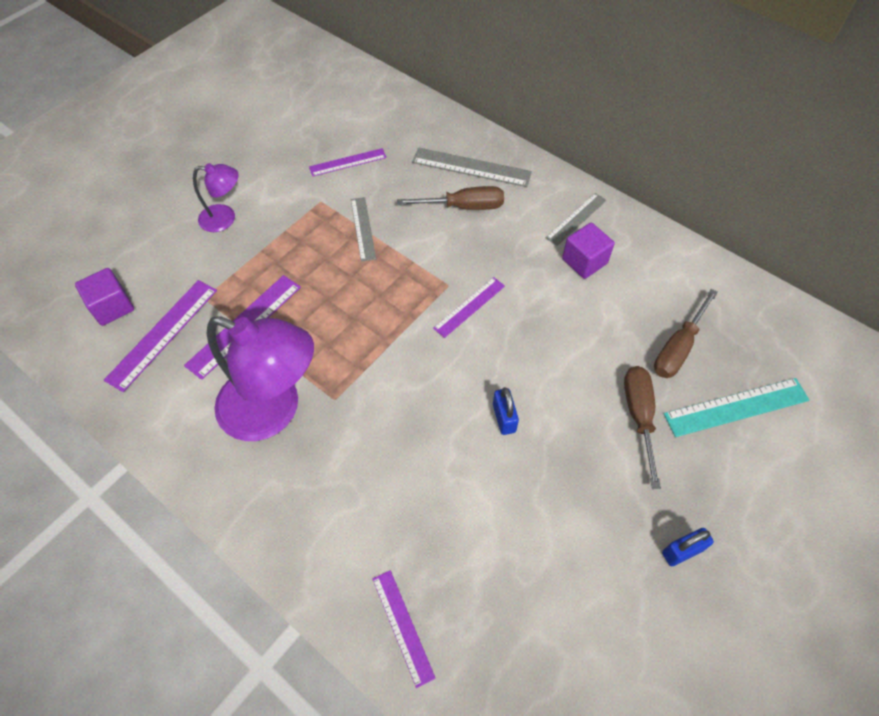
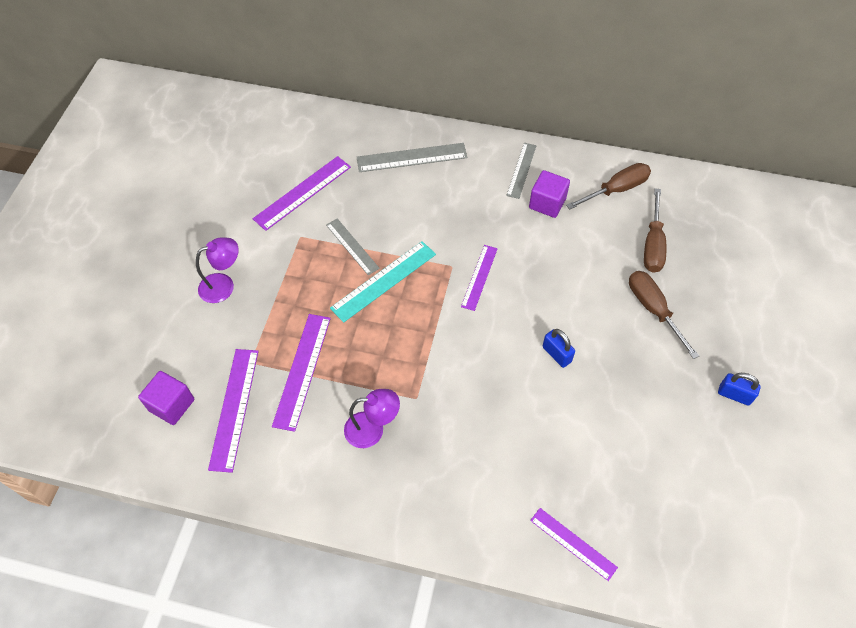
camera: 25 degrees left, 0 degrees up
(274, 411) = (372, 429): purple lamp -> purple lamp, size x0.52
(347, 162) = (302, 192): purple ruler -> purple ruler, size x1.54
(463, 207) = (425, 194): brown screwdriver -> brown screwdriver (616, 190)
(682, 551) = (734, 395): blue padlock -> blue padlock turned 75 degrees clockwise
(736, 407) = (716, 273): turquoise ruler -> turquoise ruler (384, 281)

